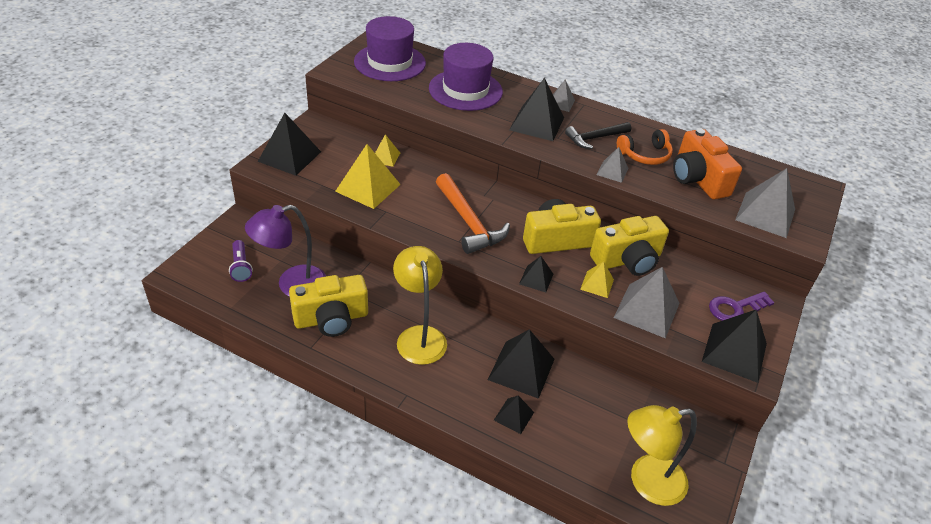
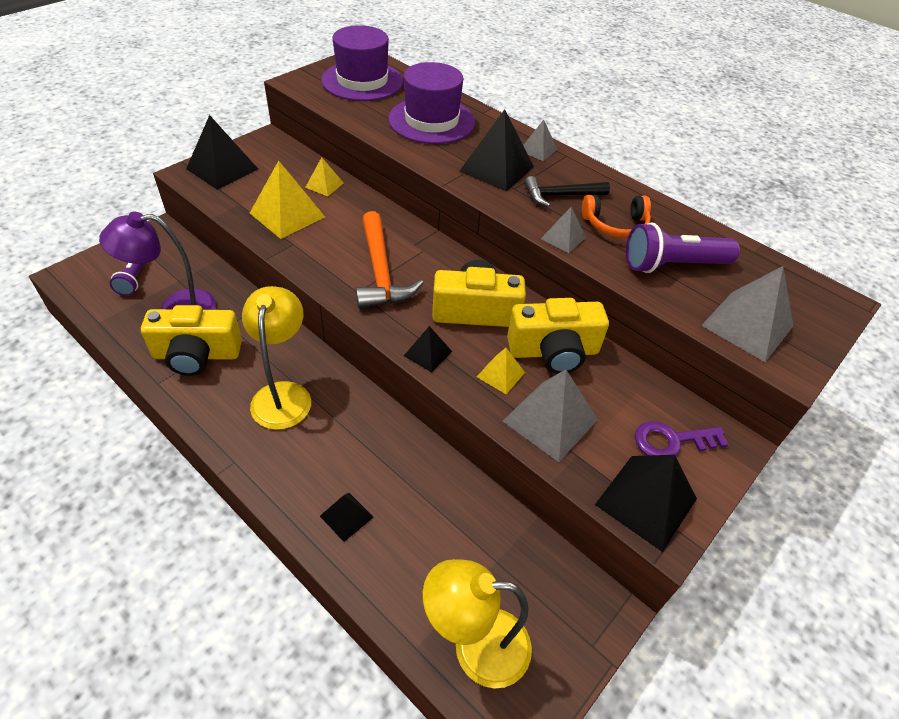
camera: 15 degrees right, 5 degrees up
(521, 369) = (383, 459): black pyramid -> none
(698, 179) = (672, 265): orange camera -> purple flashlight

